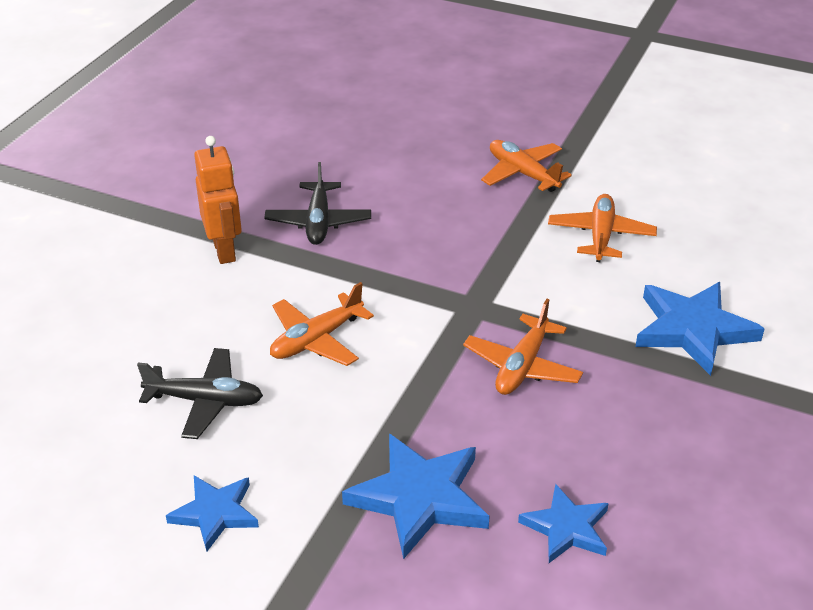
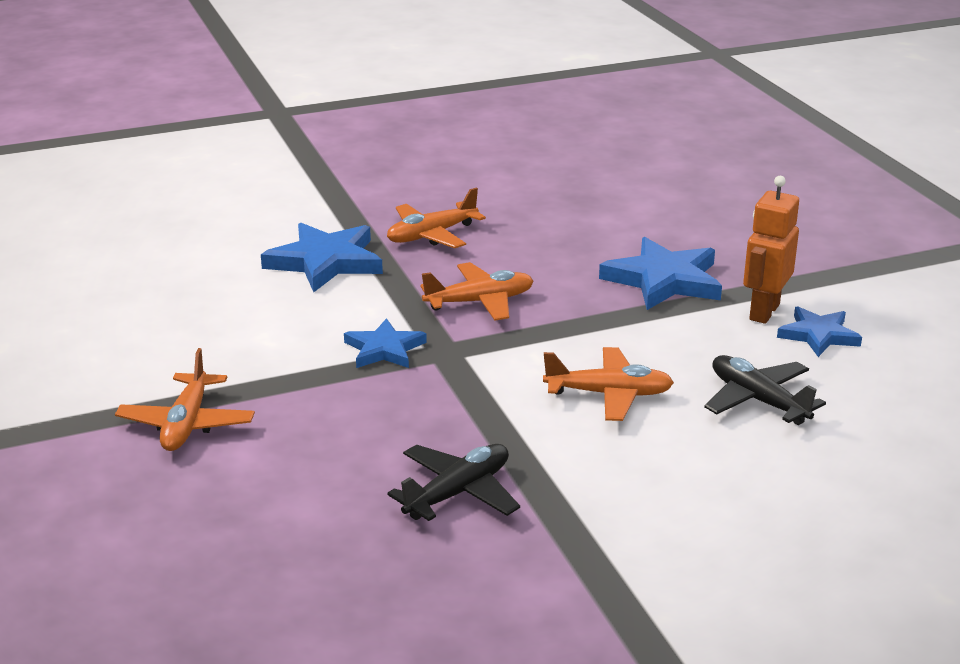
camera: 135 degrees left, 10 degrees down
(225, 251) = (594, 518): orange robot -> orange robot (763, 312)
(566, 528) = (594, 232): blue star -> blue star (384, 349)
(600, 236) = (247, 341): orange plane -> orange plane (431, 235)

